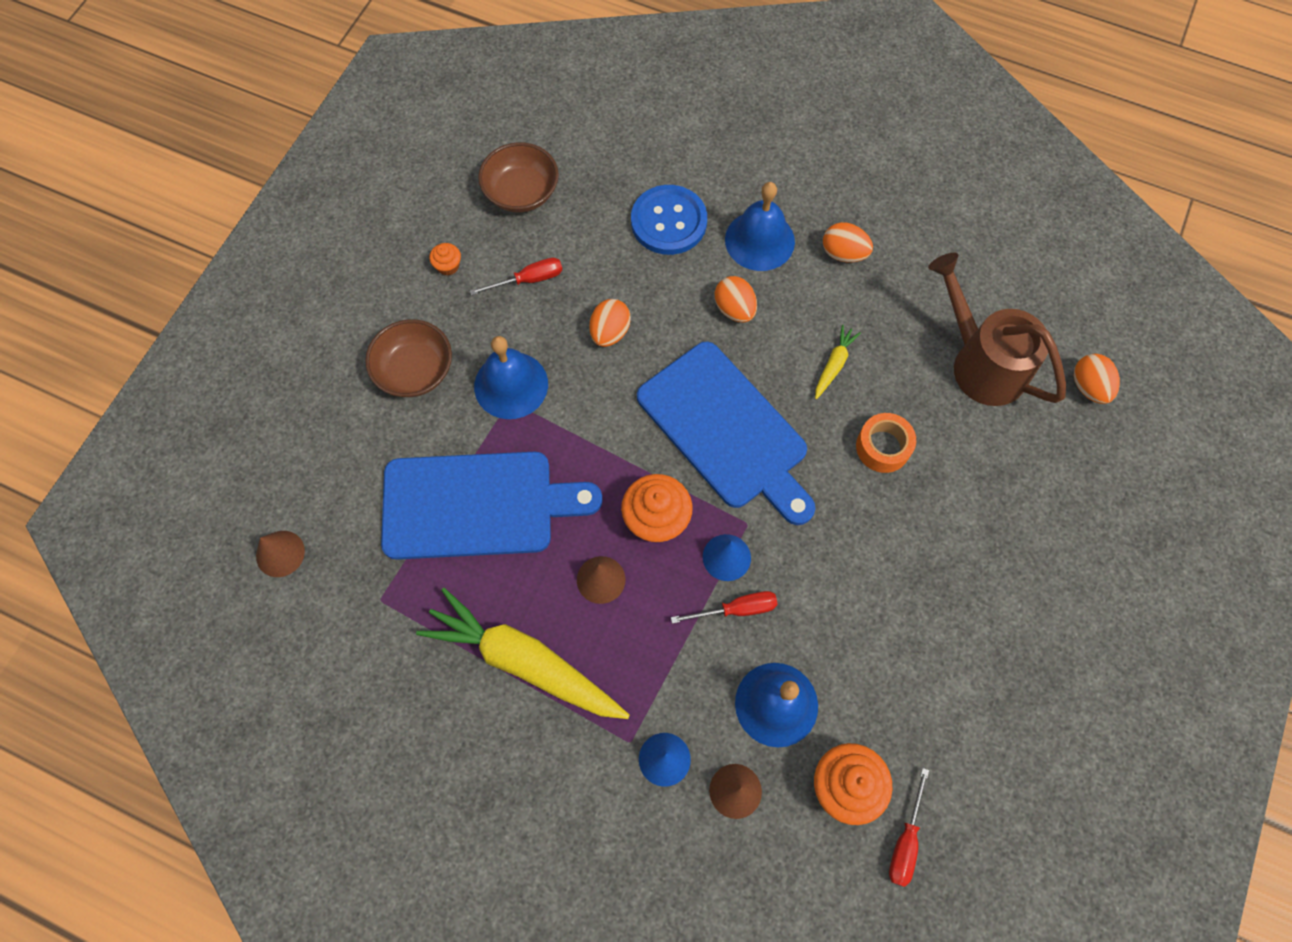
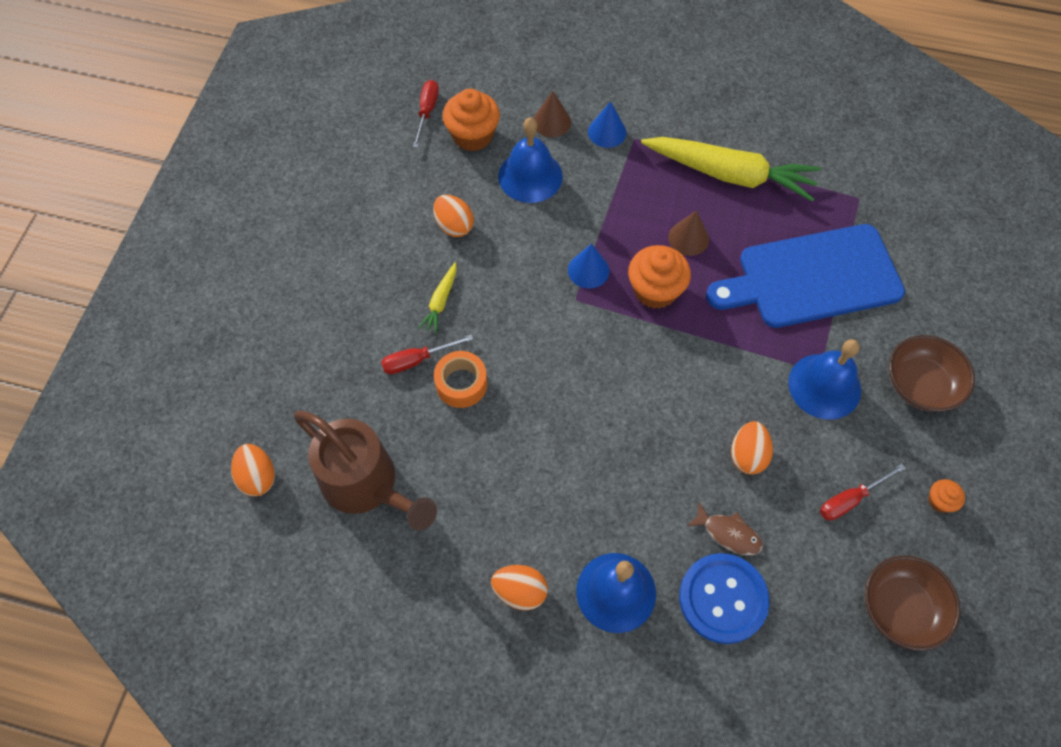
camera: 170 degrees right, 5 degrees down
(280, 553) = (955, 217): brown cone -> none
(648, 269) = (728, 533): none -> brown fish
(726, 430) = (610, 376): blue cutting board -> none
(734, 309) = (627, 502): orange egg -> orange egg (454, 226)
(736, 609) = (572, 233): red screwdriver -> red screwdriver (417, 360)
(834, 365) = (516, 458): yellow carrot -> yellow carrot (441, 301)

